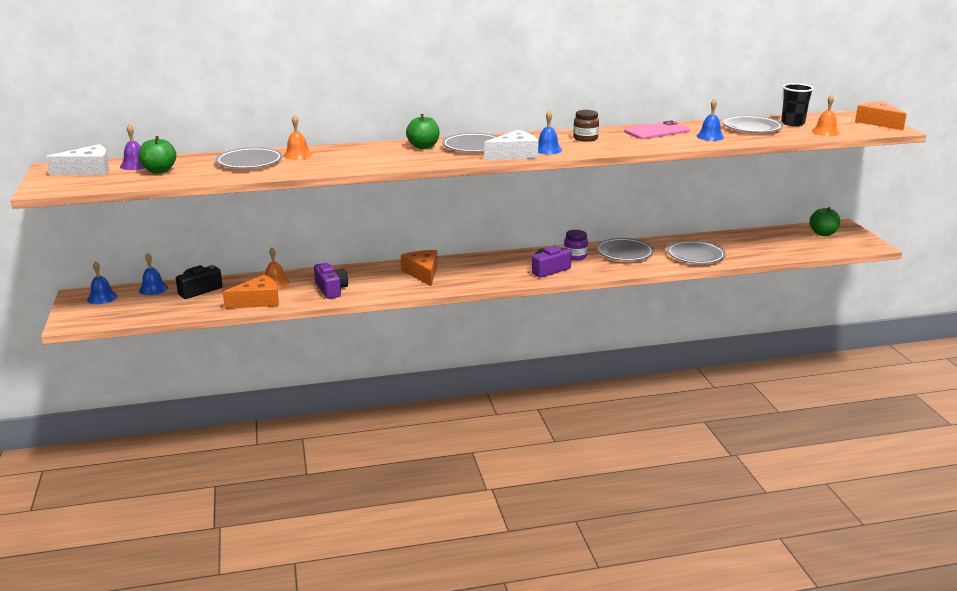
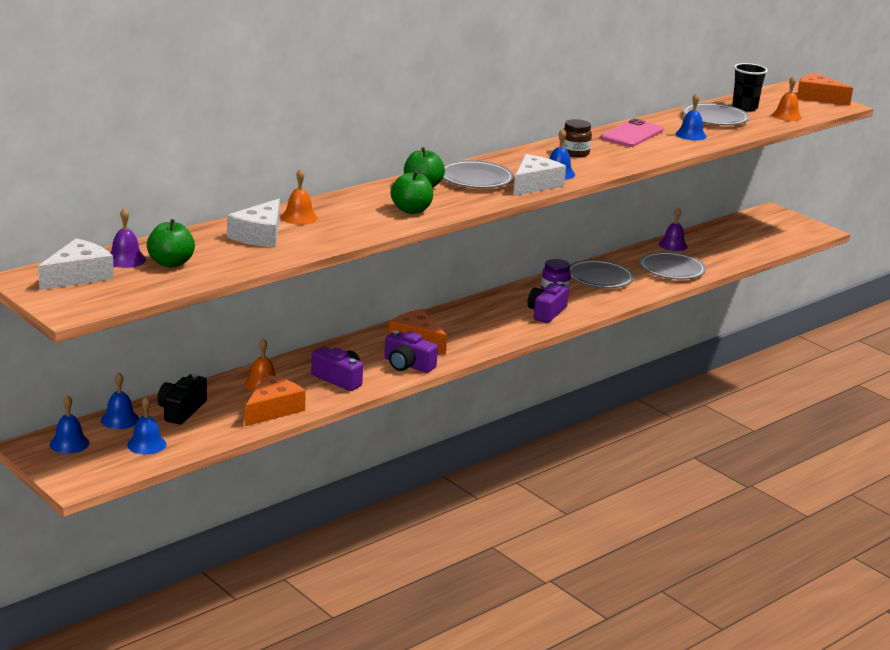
camera: 30 degrees left, 0 degrees up
(146, 307) = (146, 444): none -> blue bell
(249, 162) = (259, 235): grey plate -> white cheese
(393, 288) = (408, 365): none -> purple camera
(719, 238) = (673, 245): none -> purple bell
(823, 234) = (763, 224): green apple -> green apple (411, 210)

